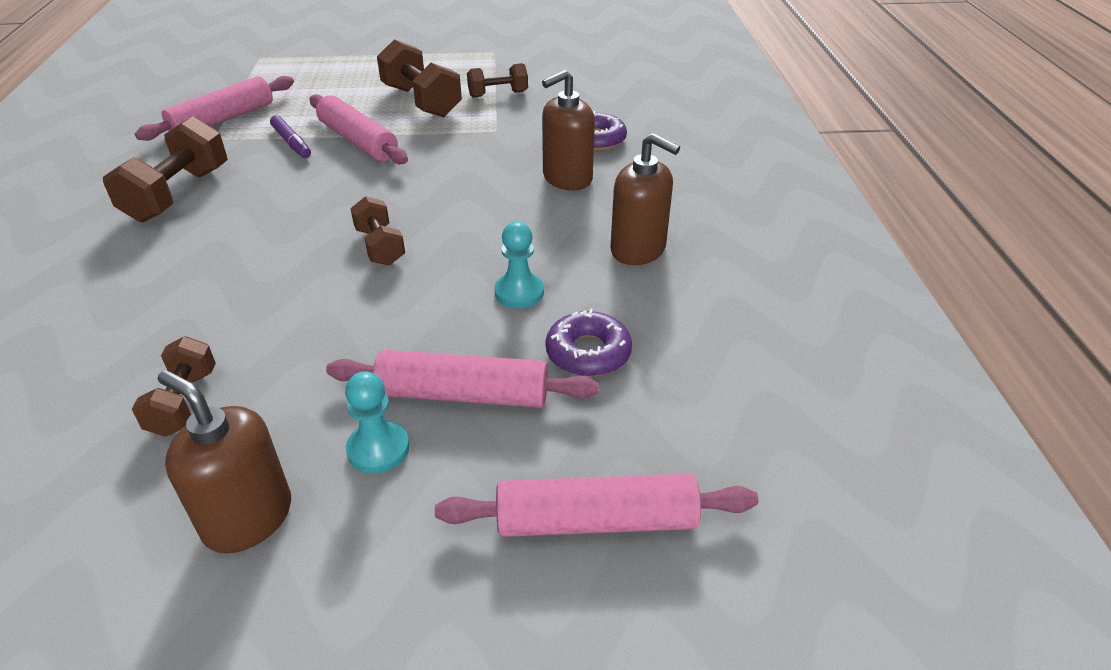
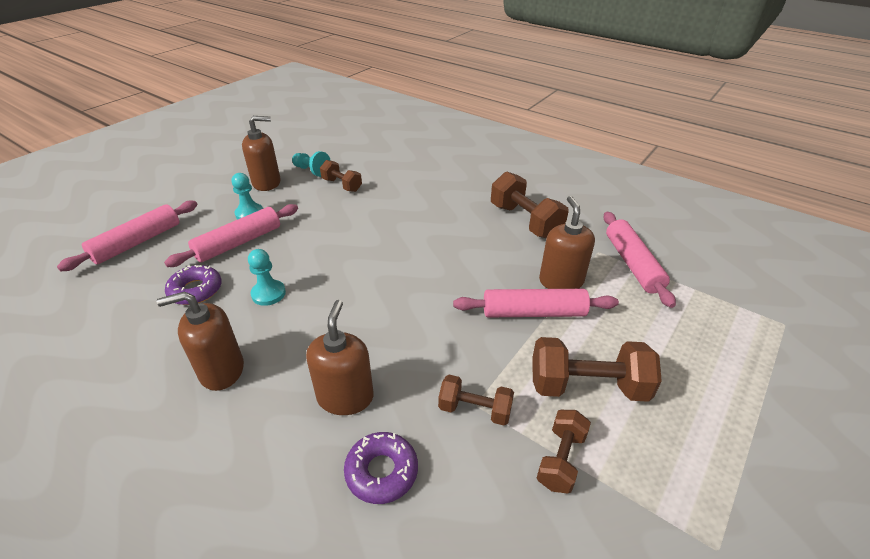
camera: 130 degrees right, 0 degrees up
(145, 485) = (312, 171): none -> turquoise pawn
(291, 142) = (561, 281): purple marker -> brown soap dispenser
(380, 246) = (379, 266): brown dumbbell -> brown dumbbell (475, 410)

